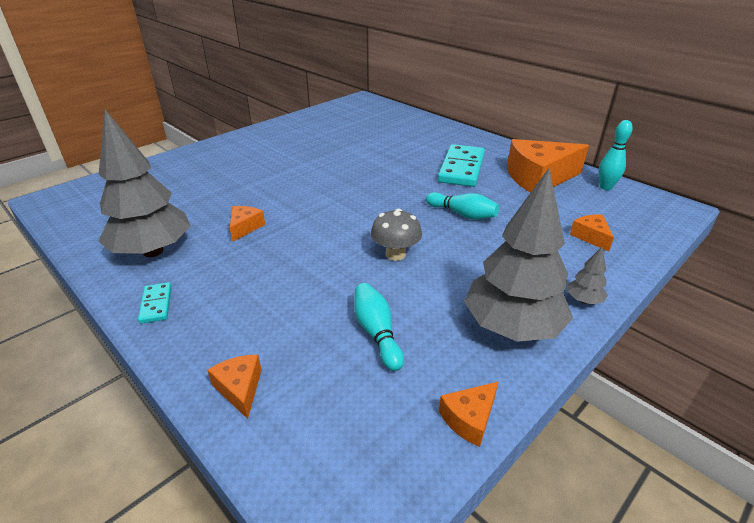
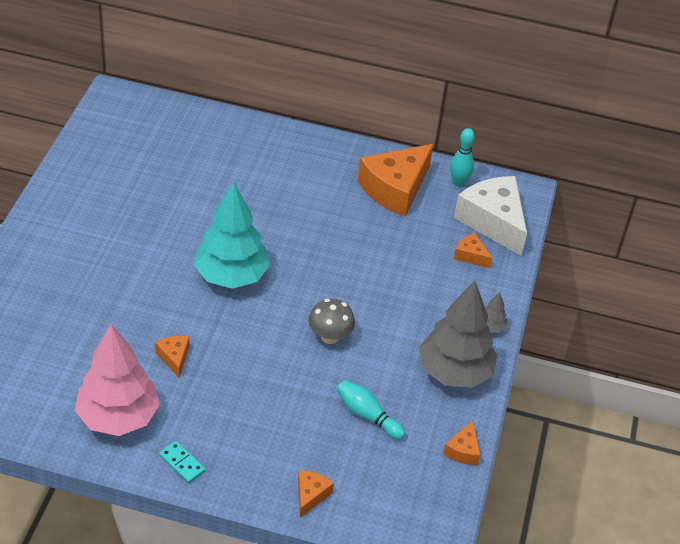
camera: 35 degrees left, 10 degrees up
(153, 251) = (118, 417): grey tree -> pink tree
(240, 389) = (310, 495): orange cheese -> orange cheese turned 75 degrees clockwise
(347, 193) = (231, 276): none -> turquoise tree
(461, 168) = (316, 199): turquoise domino -> none
(462, 214) = (355, 266): turquoise bowling pin -> none
(630, 219) = (493, 221): none -> white cheese

